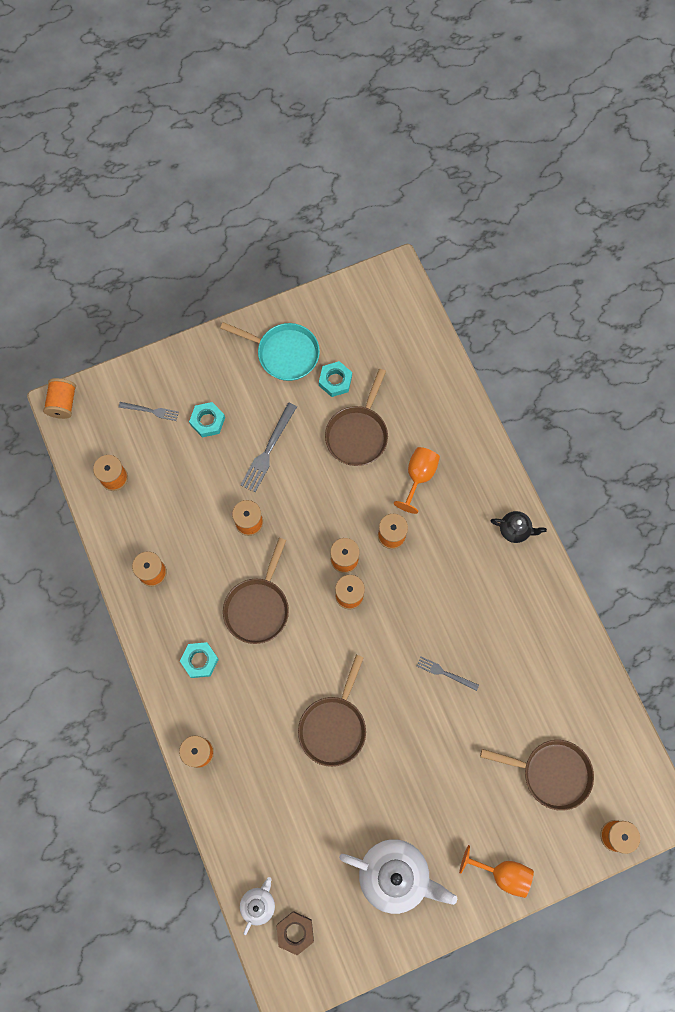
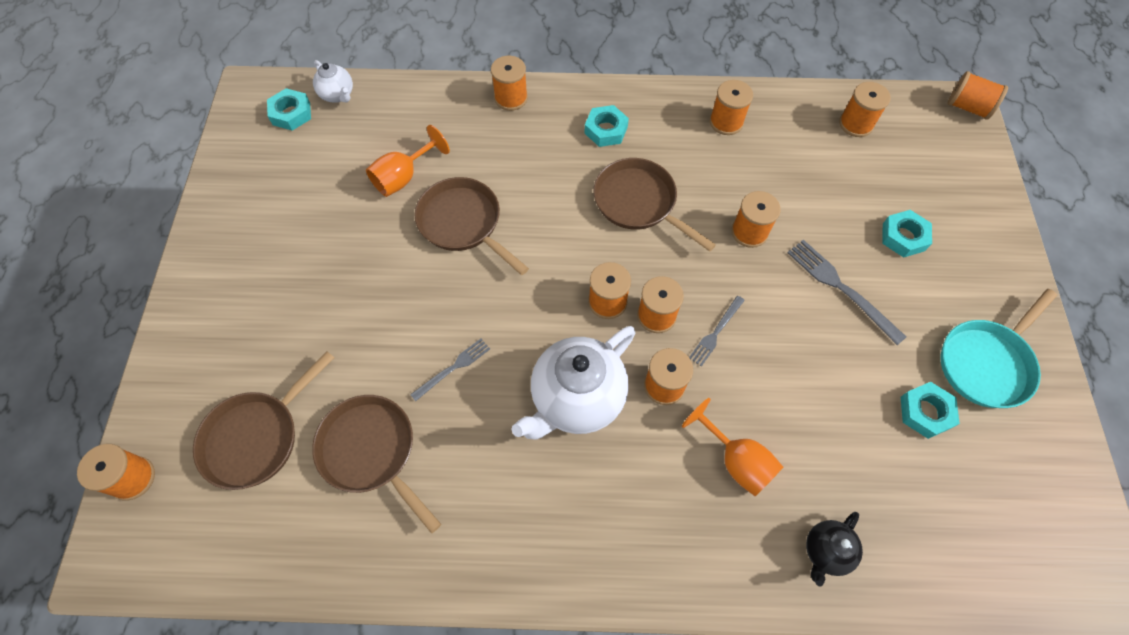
camera: 115 degrees right, 10 degrees down
(151, 411) = (934, 184): grey fork -> grey fork (716, 332)
(295, 932) = (291, 113): brown nut -> turquoise nut
(358, 434) = (830, 407): brown pan -> brown pan (372, 452)
(395, 874) = (276, 217): white teapot -> white teapot (576, 399)
(502, 873) = (195, 323): orange goblet -> orange goblet (403, 177)
(515, 530) = (598, 562): black teapot -> black teapot (825, 551)

